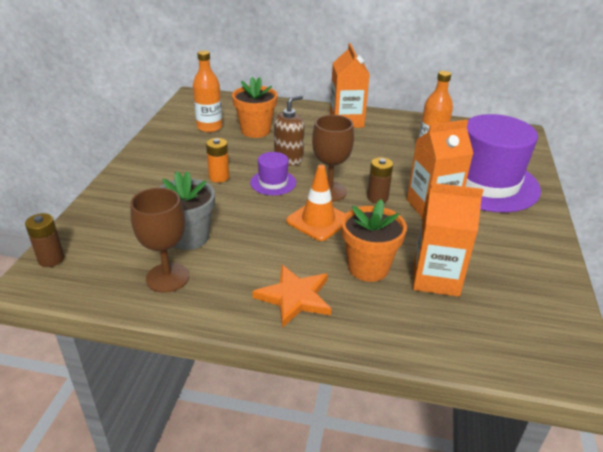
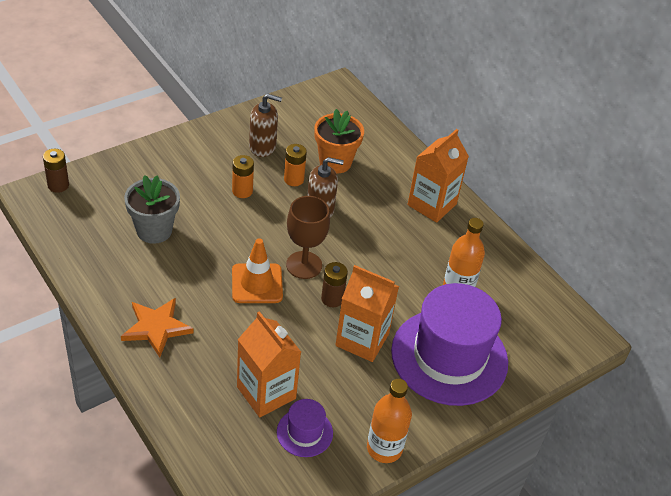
camera: 40 degrees right, 10 degrees up
(167, 277) = (104, 252): brown goblet -> none
(193, 147) = (262, 147): none -> brown soap dispenser
(209, 127) = (303, 133): orange bottle -> orange bottle (384, 448)
(244, 152) = (294, 179): none -> orange battery
(273, 182) = (274, 225): purple hat -> purple hat (304, 432)
(368, 268) = (233, 347): orange flower pot -> none

